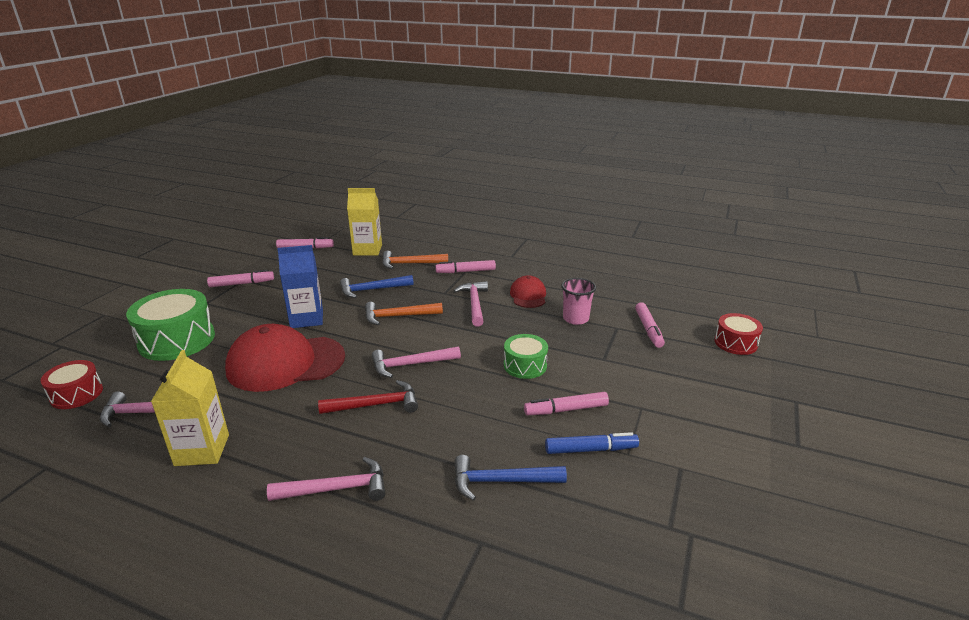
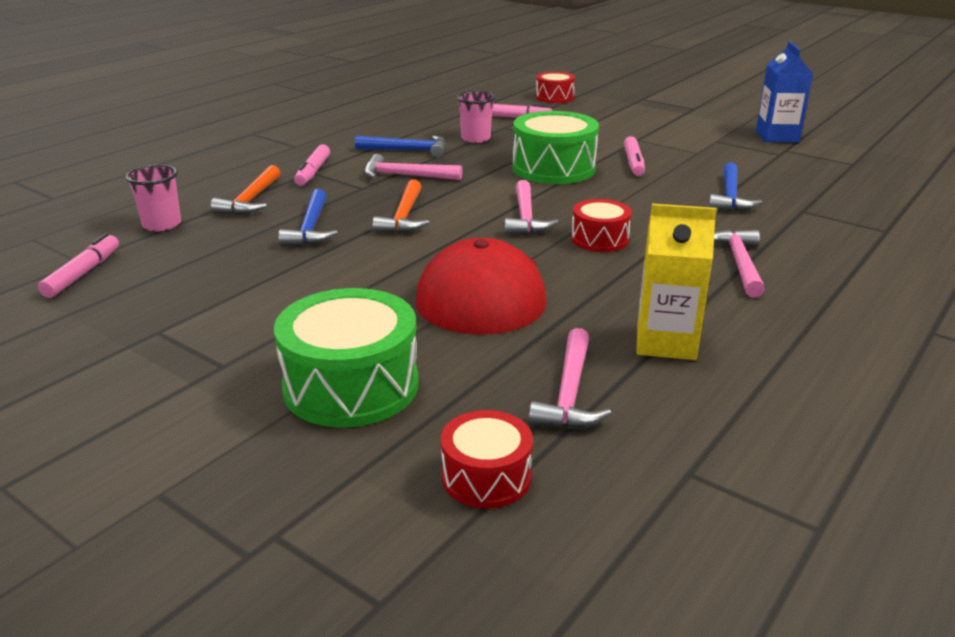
camera: 75 degrees left, 0 degrees up
(242, 284) = (175, 332): pink marker -> none
(306, 319) = (362, 275): blue carton -> blue carton (777, 136)
(367, 250) = (162, 225): yellow carton -> pink cup
(375, 405) = (599, 239): red hammer -> red drum
(525, 365) = (553, 168): green drum -> green drum, size x1.74
(528, 295) = (408, 150): red cap -> blue hammer
(591, 449) = (691, 162): blue marker -> none

